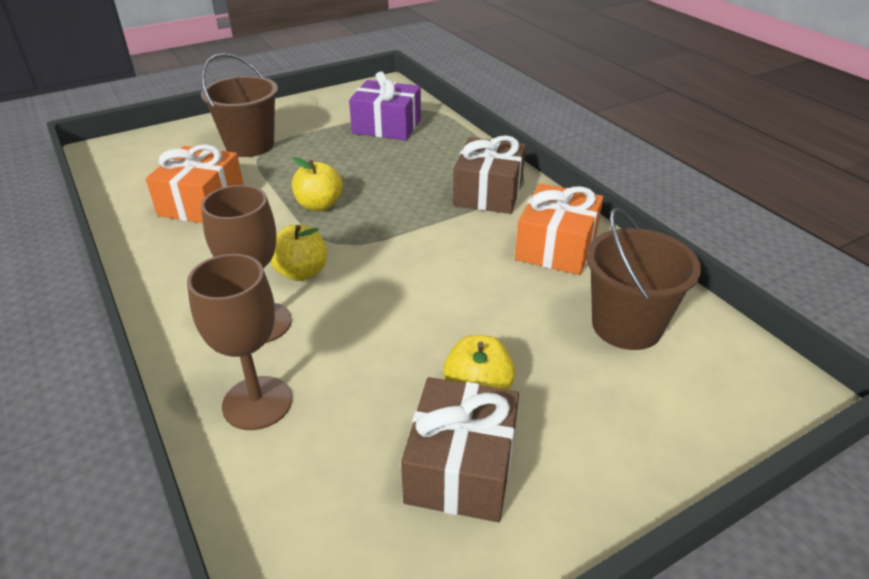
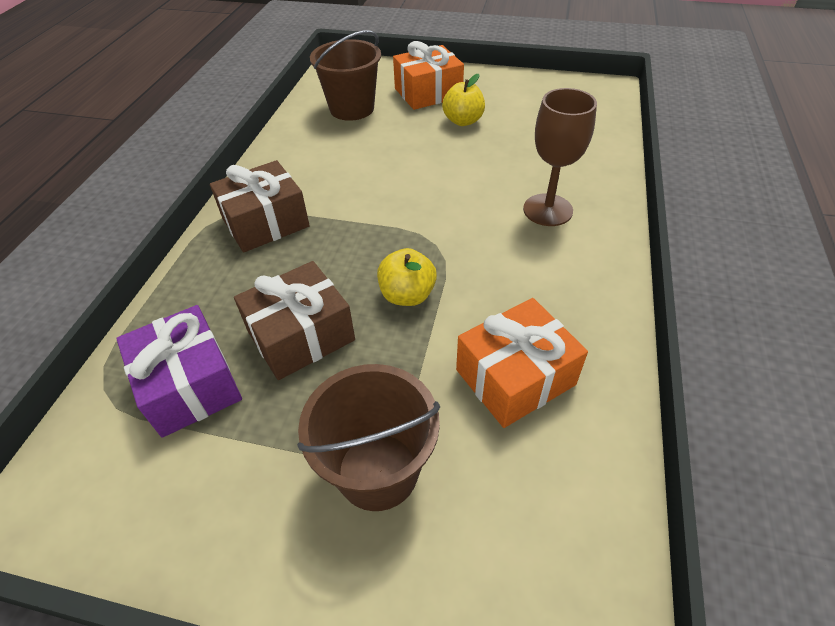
camera: 135 degrees left, 10 degrees up
(257, 403) = (581, 167): brown goblet -> none
(301, 272) = (488, 233): yellow apple -> none
(461, 467) = (506, 103): brown gift -> brown gift (301, 335)
(556, 247) = (305, 159): orange gift -> orange gift (428, 93)

